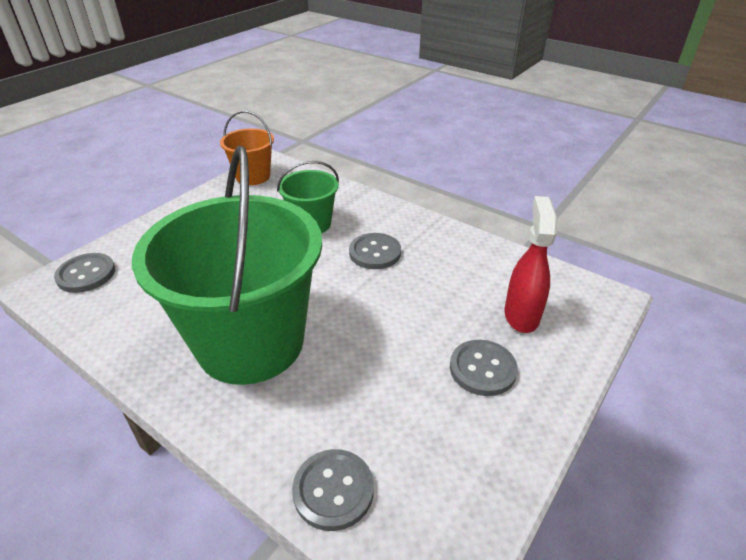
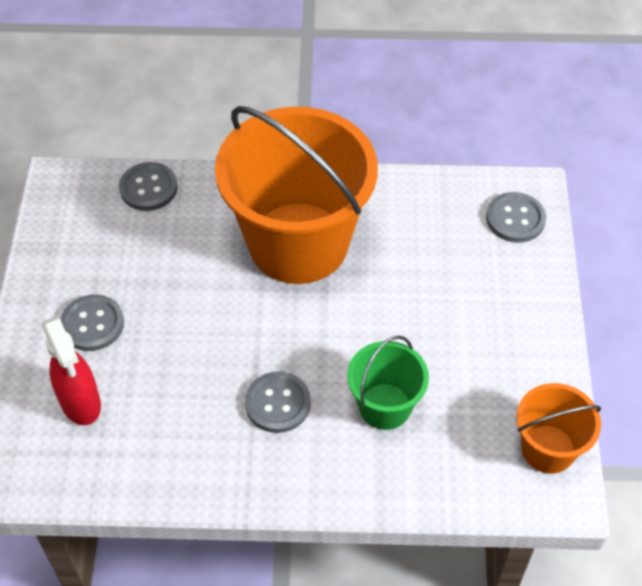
camera: 145 degrees right, 15 degrees up
(250, 342) = (298, 243): green bucket -> orange bucket

